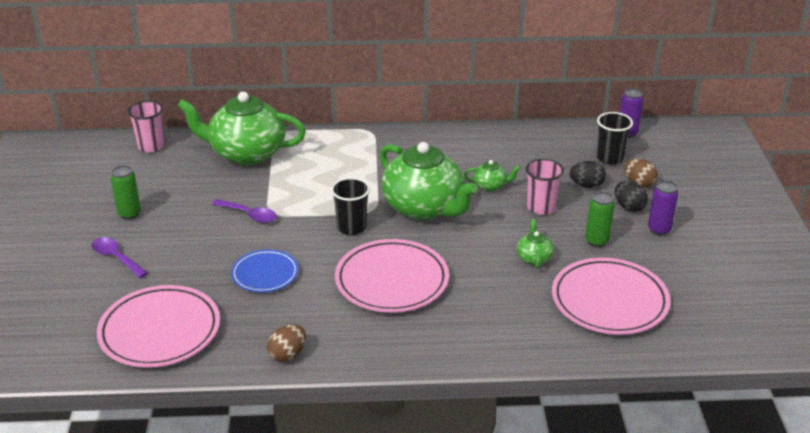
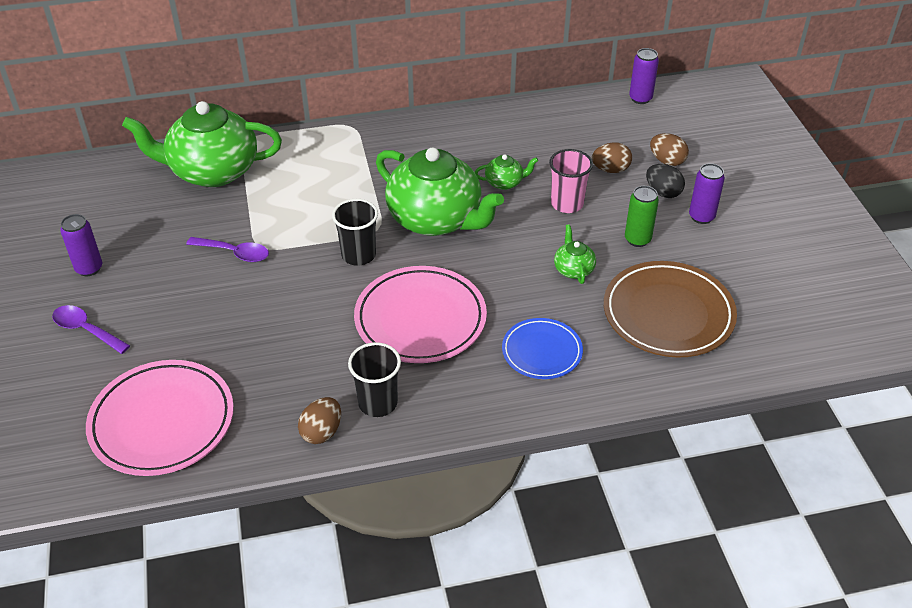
camera: 10 degrees left, 10 degrees up
(129, 214) = (89, 268): green can -> purple can
(151, 146) = (95, 174): pink cup -> none
(265, 274) = (271, 329): blue plate -> blue plate (542, 351)
(586, 185) = (610, 170): black egg -> brown egg
(609, 301) = (668, 314): pink plate -> brown plate
(610, 158) = (628, 132): black cup -> black cup (378, 403)

